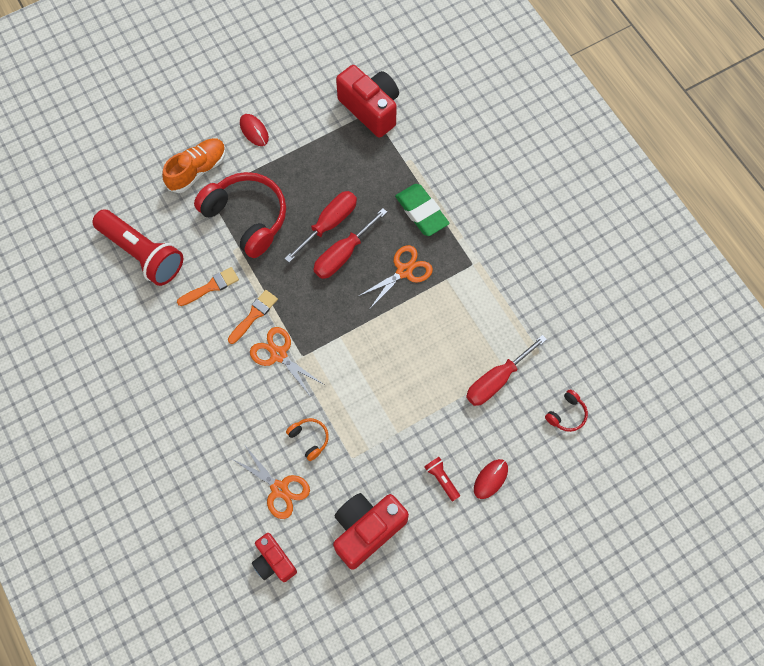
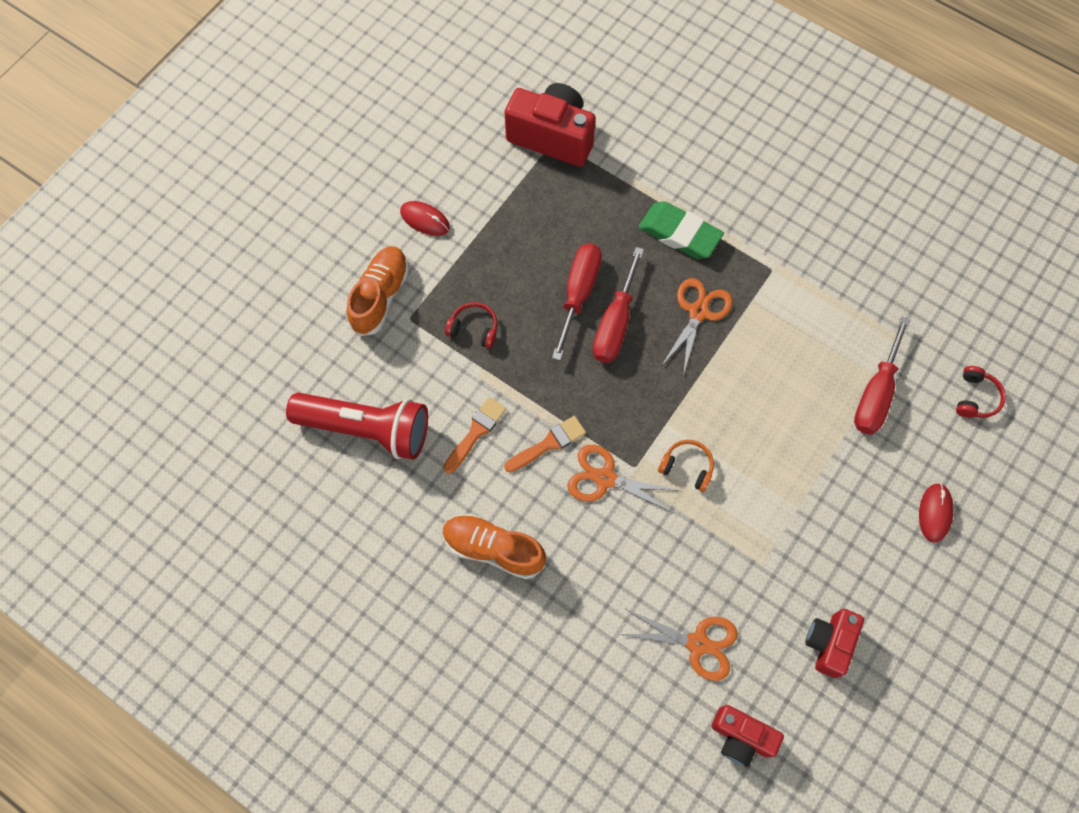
camera: 25 degrees left, 0 degrees up
(181, 367) = (493, 549): none -> orange shoe
(247, 218) = (474, 329): red headphones -> red headphones, size x0.44
(254, 315) = (548, 444): orange brush -> orange brush turned 45 degrees clockwise
(309, 439) = (699, 565): orange headphones -> orange headphones (687, 467)
(367, 530) = (828, 643): red camera -> red camera, size x0.61
(441, 479) = (880, 540): red flashlight -> none

